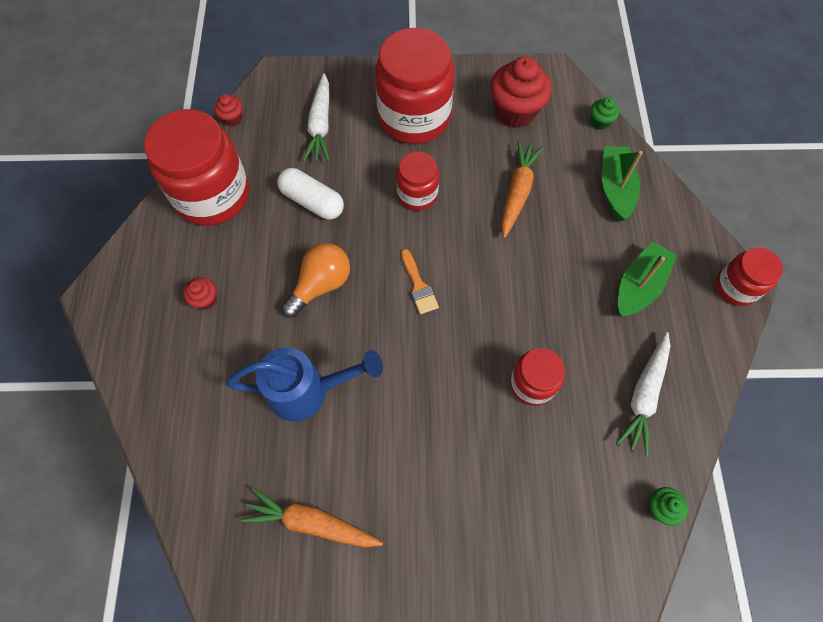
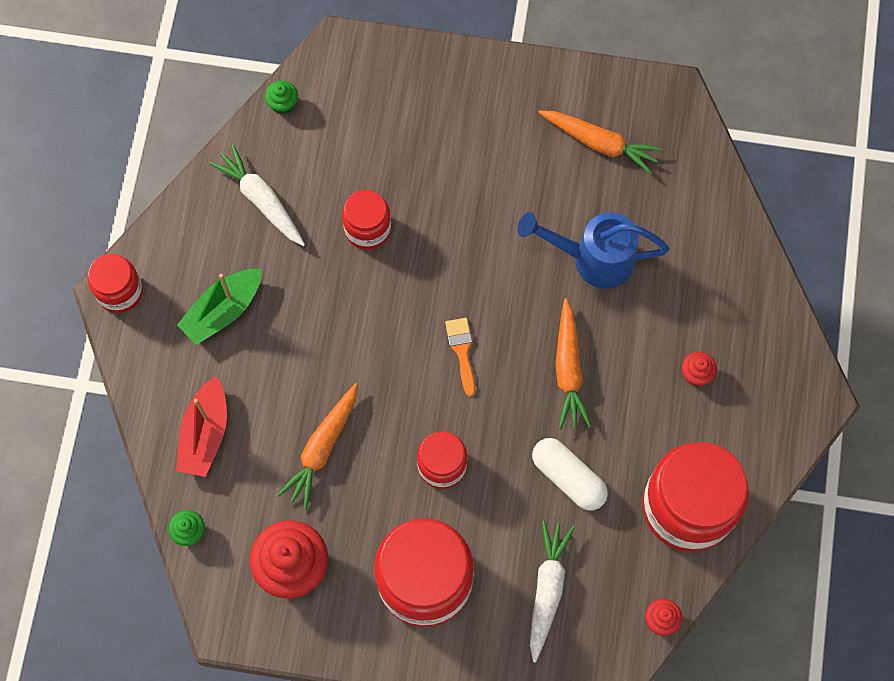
camera: 170 degrees left, 5 degrees up
(321, 285) = (568, 370): orange light bulb -> orange carrot
(615, 188) = (205, 434): green boat -> red boat
(644, 395) = (261, 200): white carrot -> white carrot turned 75 degrees counterclockwise

